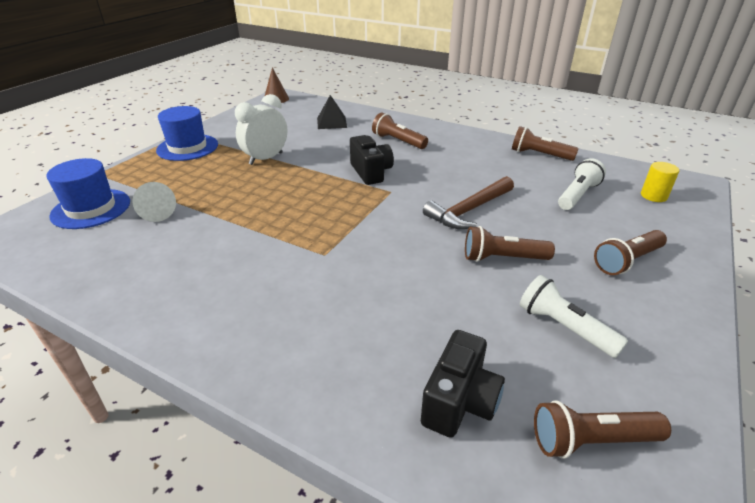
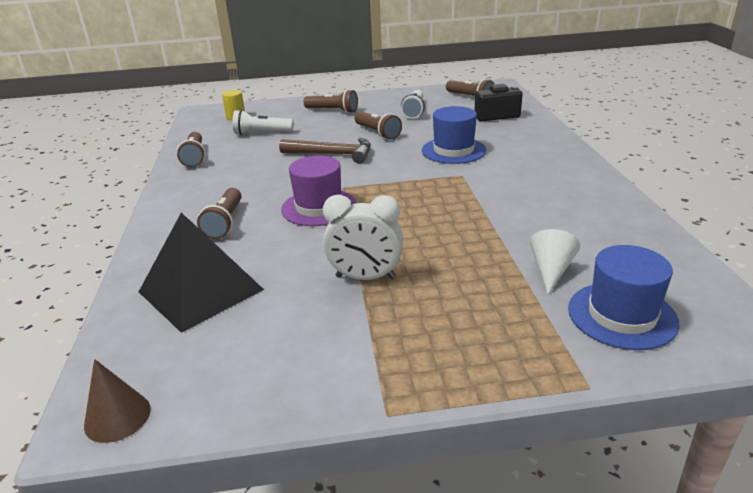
camera: 125 degrees left, 5 degrees down
(187, 147) = (419, 364): blue hat -> blue hat (453, 150)
(332, 122) = (200, 290): black pyramid -> black pyramid, size x1.81
(371, 172) = (319, 207): black camera -> purple hat

